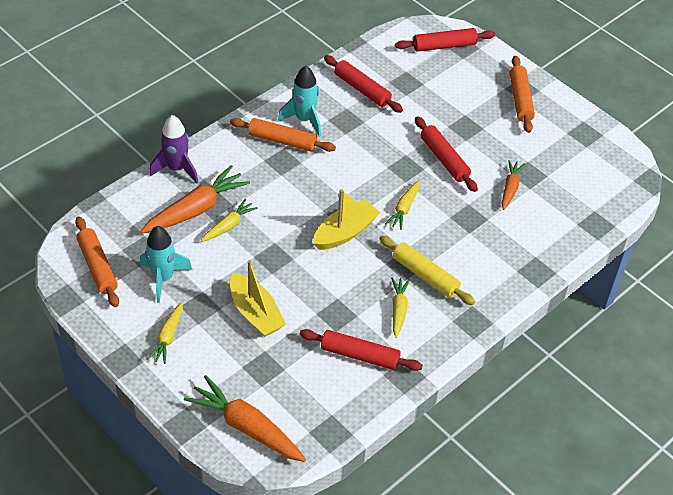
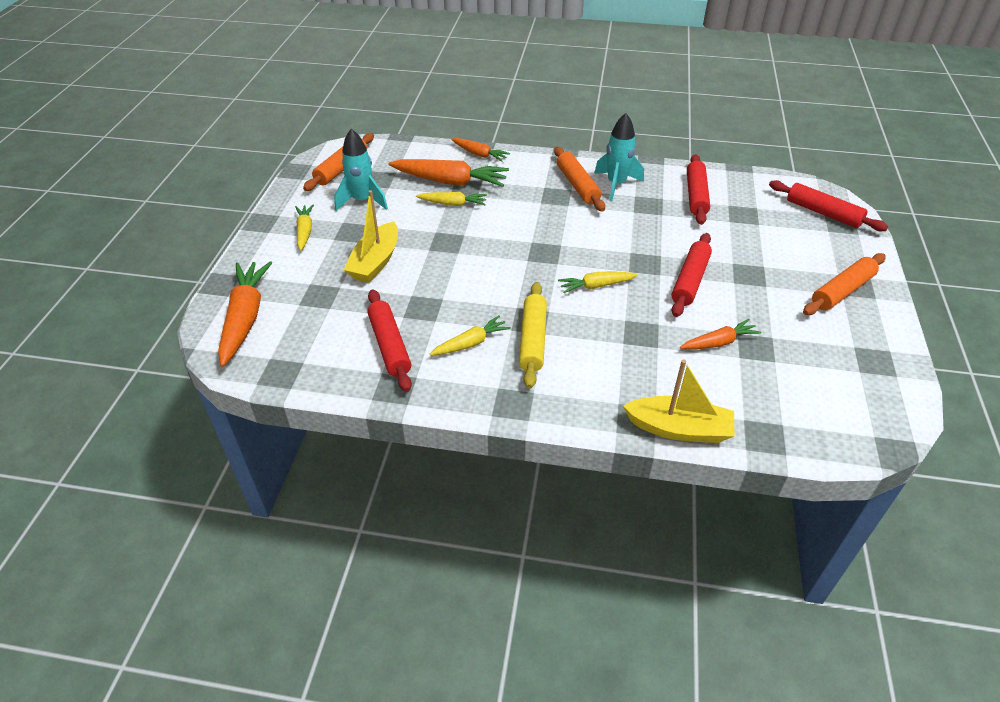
camera: 55 degrees right, 5 degrees down
(168, 337) = (305, 231): yellow carrot -> yellow carrot turned 105 degrees clockwise
(177, 169) = (479, 154): purple rocket -> orange carrot
(345, 232) = (522, 266): yellow boat -> yellow boat (679, 429)

